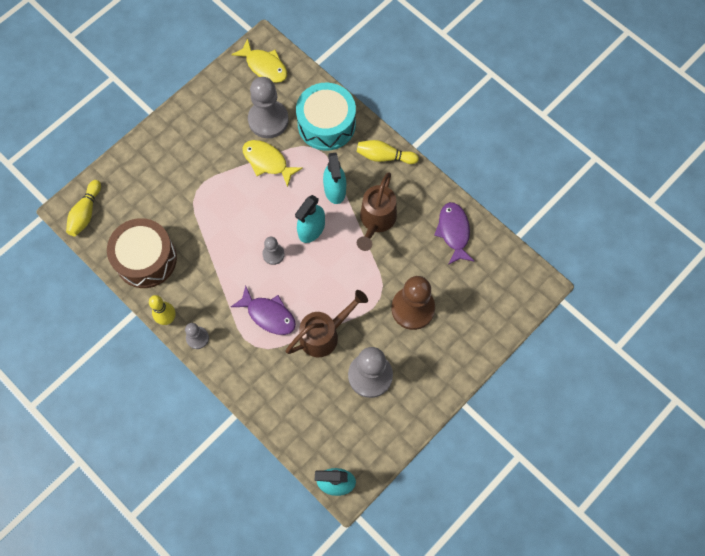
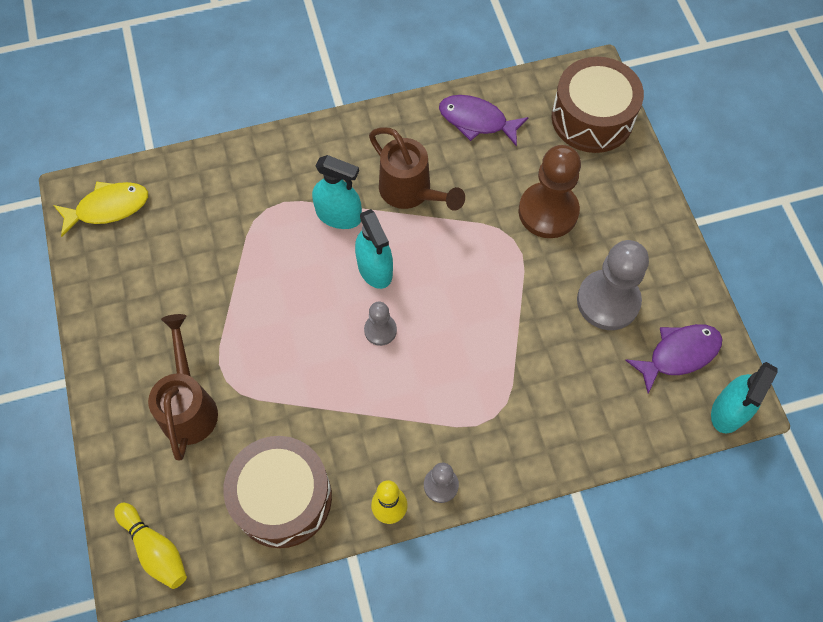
camera: 60 degrees left, 5 degrees down
(267, 162) = (246, 272): yellow fish -> none
(268, 120) = (188, 242): grey pawn -> none
(268, 315) = (460, 378): purple fish -> purple fish (679, 354)
(324, 334) = (525, 325): brown watering can -> brown watering can (189, 406)
(326, 124) = (243, 180): turquoise drum -> none
(384, 156) = (332, 141): yellow bowling pin -> none
(503, 301) = (592, 118): none -> brown drum

